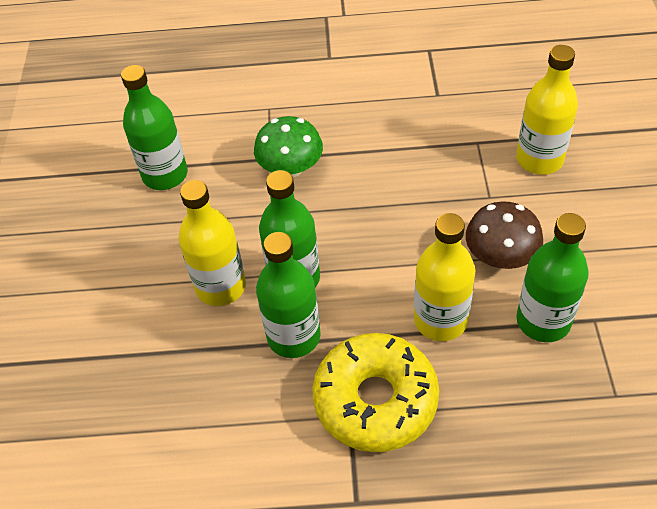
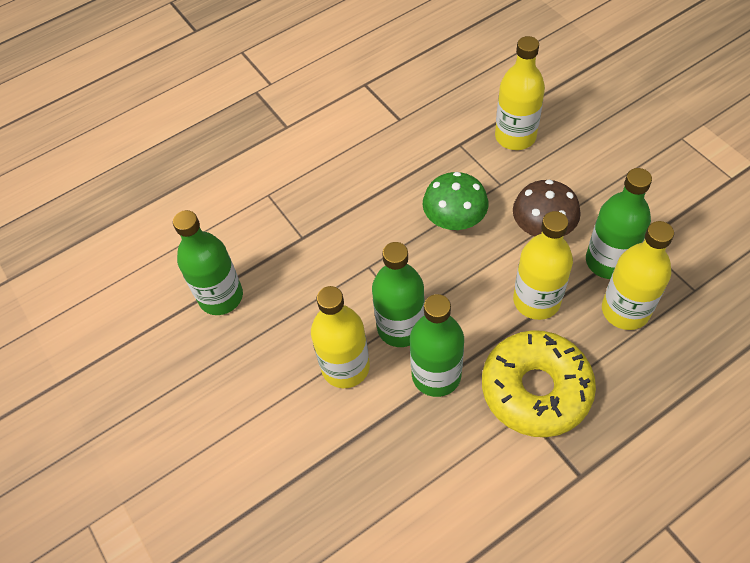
camera: 30 degrees left, 5 degrees up
(290, 168) = (326, 237): green mushroom -> green mushroom (454, 219)
(524, 376) = (625, 310): none -> yellow bottle

